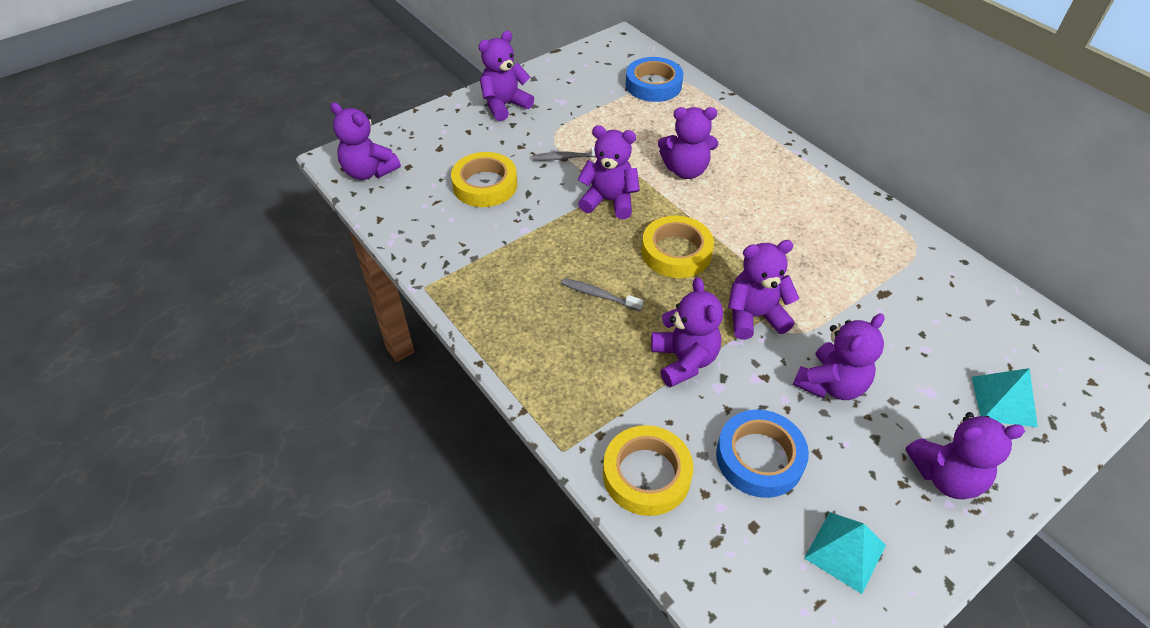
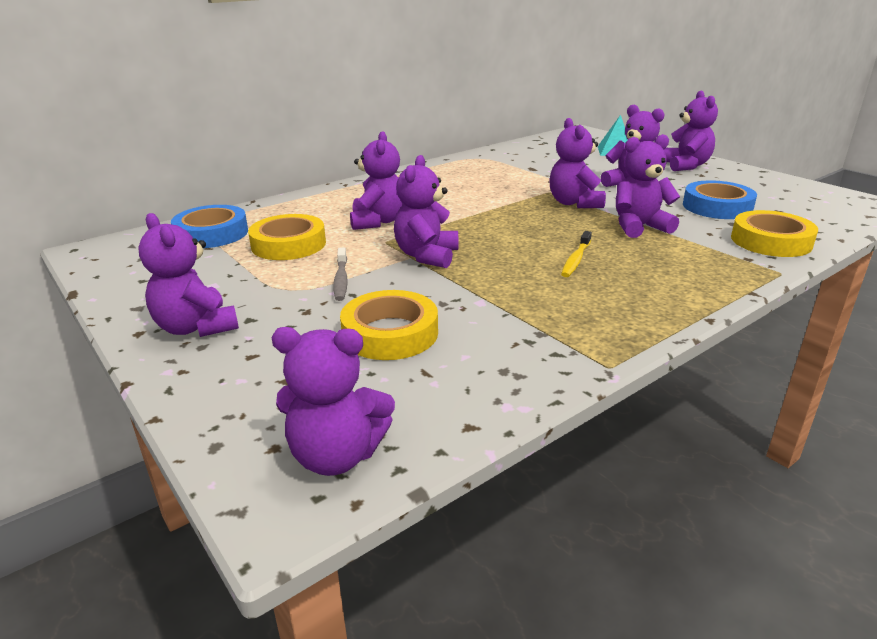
camera: 90 degrees left, 20 degrees down
(369, 171) = (336, 456): purple teddy bear -> purple teddy bear turned 60 degrees clockwise
(599, 295) = (576, 260): grey toothbrush -> yellow toothbrush
(676, 252) = (503, 227): yellow tape -> yellow tape (288, 244)
(845, 551) = (769, 189): turquoise pyramid -> none

